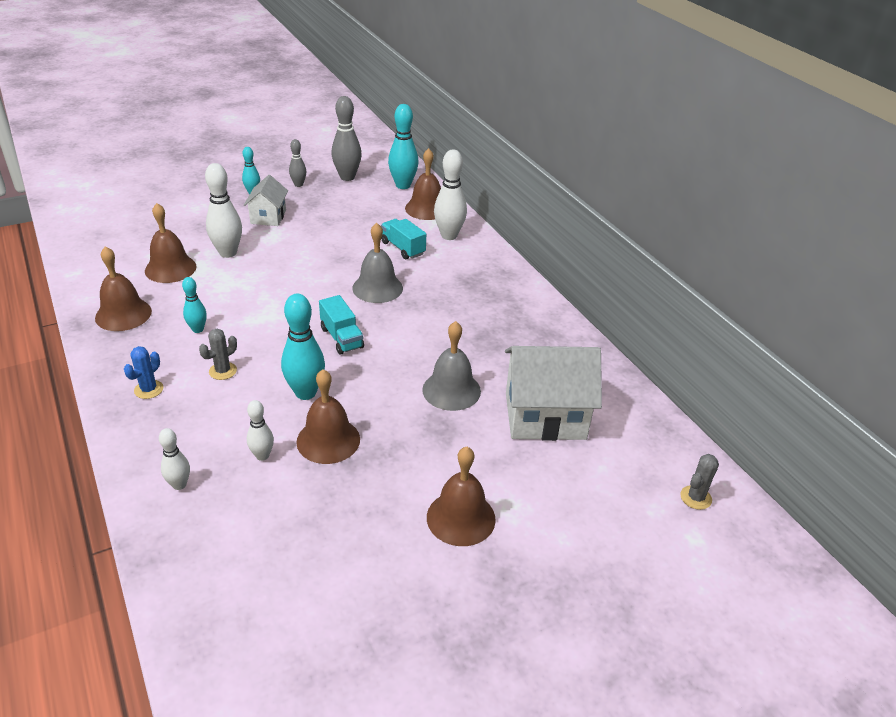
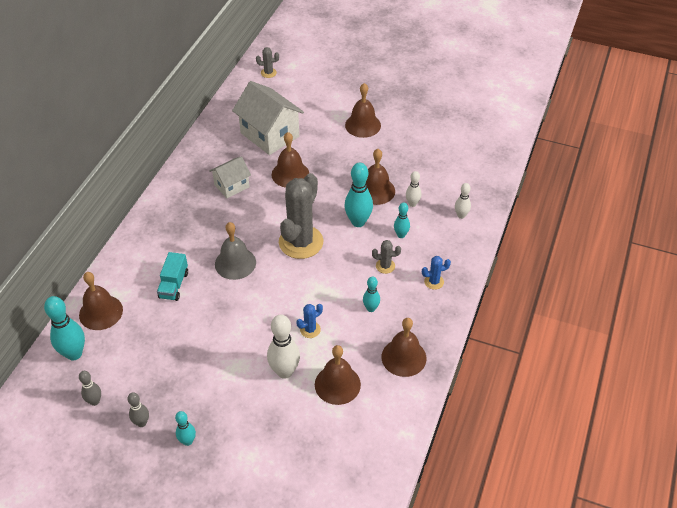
camera: 130 degrees left, 10 degrees up
(238, 411) = (401, 235): none -> turquoise bowling pin
(240, 285) = (310, 329): none -> blue cactus
(268, 217) = (213, 394): white house -> white house (231, 186)
(341, 338) = (301, 242): turquoise truck -> grey cactus
(347, 177) = (95, 401): grey bowling pin -> grey bowling pin, size x0.57
(449, 236) = (130, 273): white bowling pin -> none
(451, 390) = (290, 174): grey bell -> brown bell

